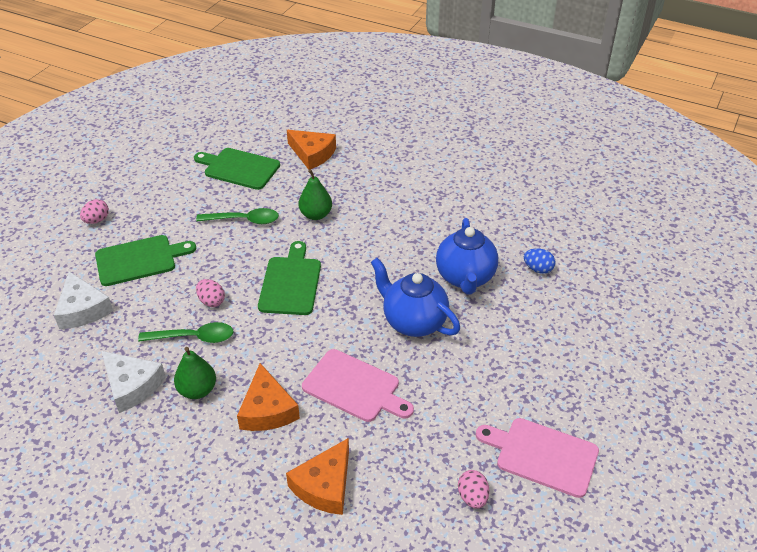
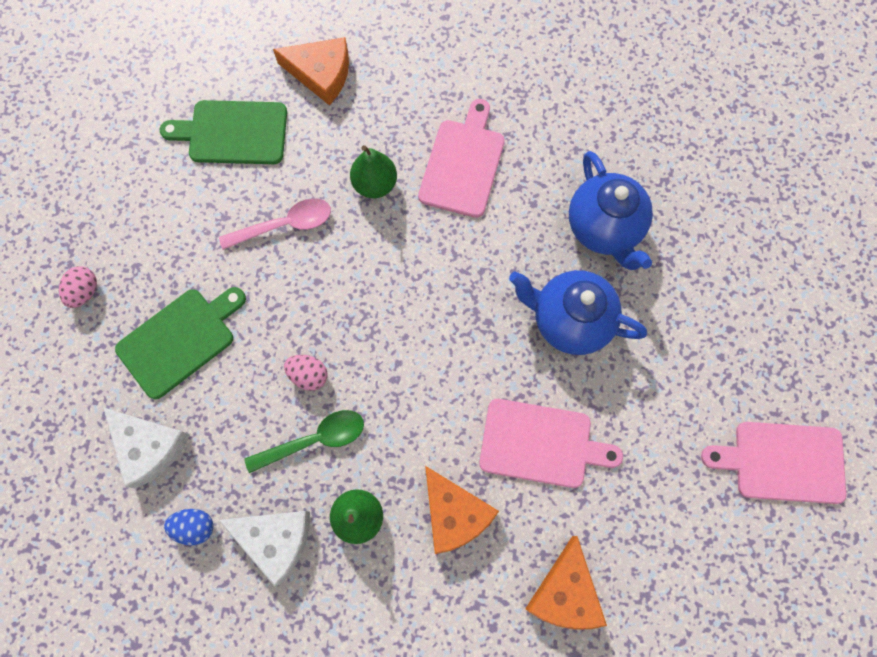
camera: 20 degrees left, 30 degrees up
(244, 220) = (284, 225): green spoon -> pink spoon
(290, 283) = (394, 310): green cutting board -> none
(381, 219) = (463, 164): none -> pink cutting board
(472, 497) = (729, 545): pink egg -> none
(538, 269) = (685, 184): blue egg -> blue egg (195, 526)

